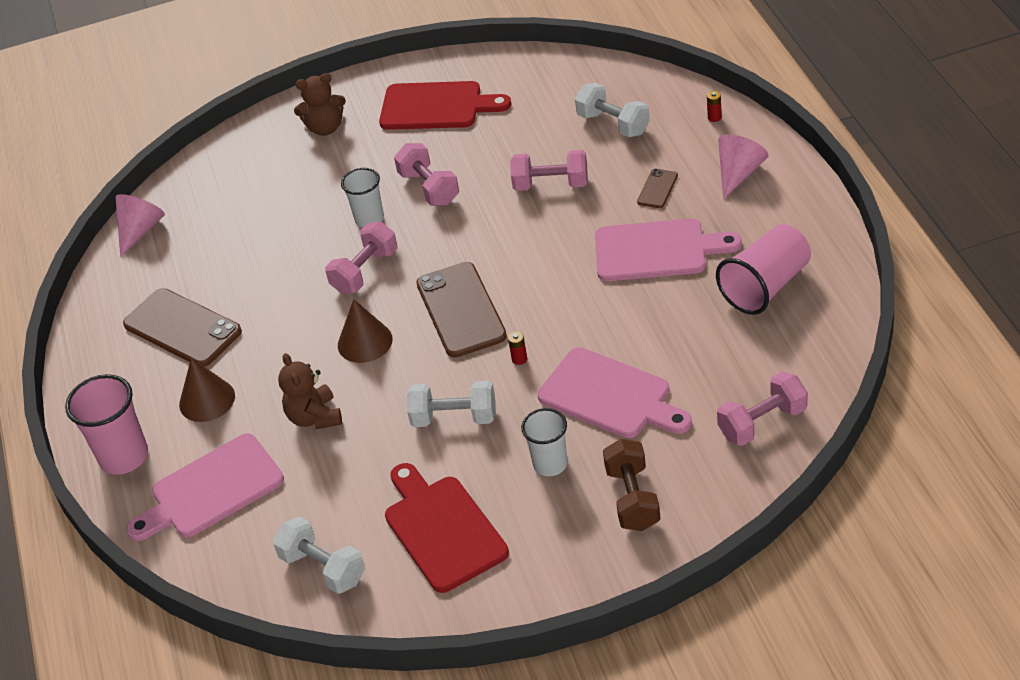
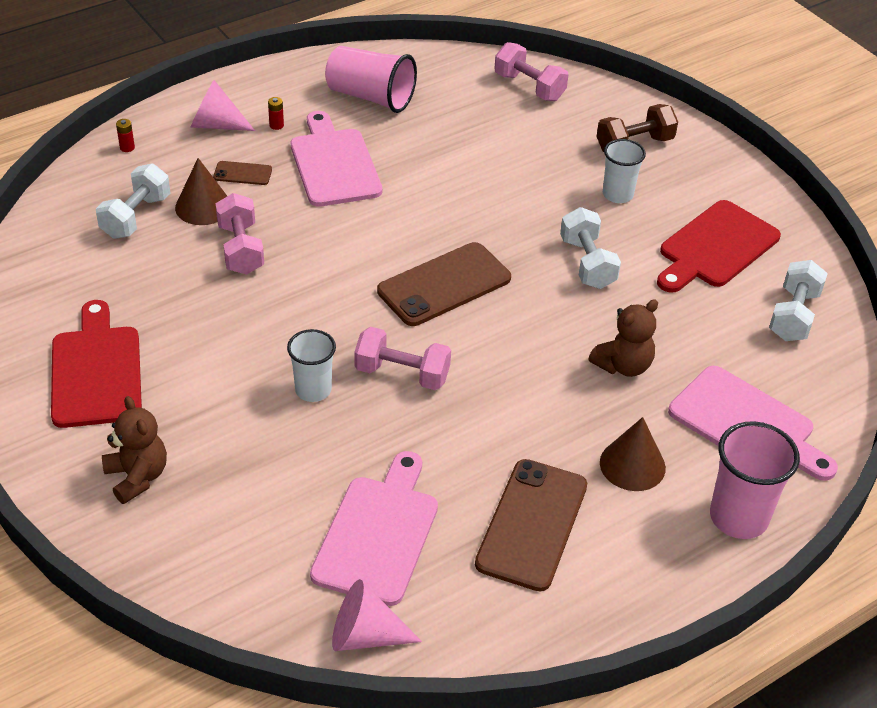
camera: 115 degrees left, 0 degrees up
(365, 342) = (508, 350): brown cone -> brown cone (203, 206)
(429, 188) = (253, 347): pink dumbbell -> none
(519, 359) = (500, 232): red battery -> red battery (276, 125)
(610, 396) = (528, 170): pink cutting board -> pink cutting board (378, 534)

